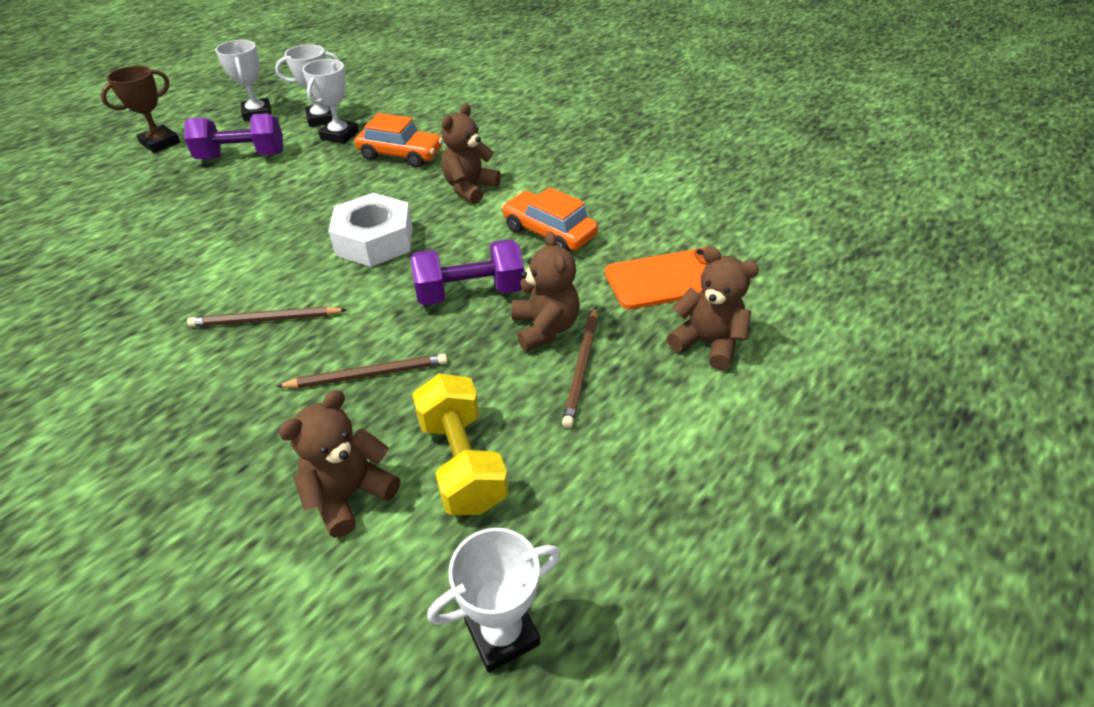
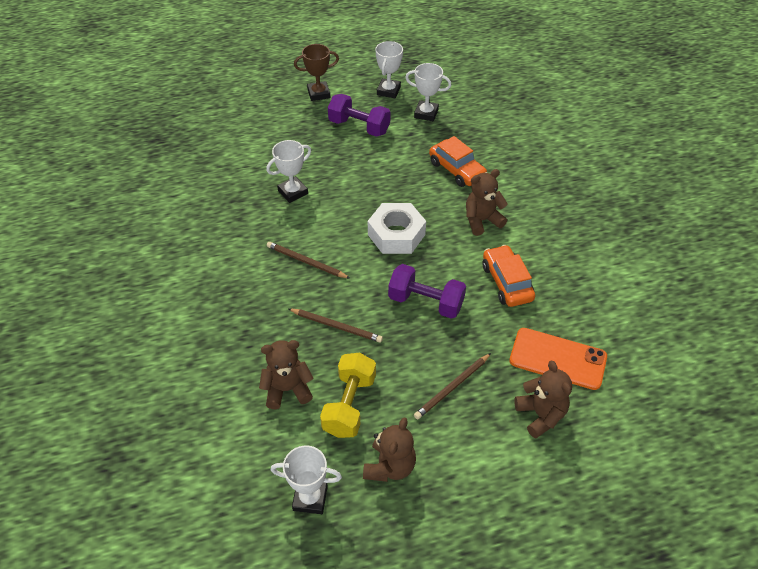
camera: 35 degrees right, 5 degrees up
(339, 135) = (428, 134): white trophy -> white trophy (293, 192)
(544, 328) = (451, 350): brown teddy bear -> brown teddy bear (390, 466)

